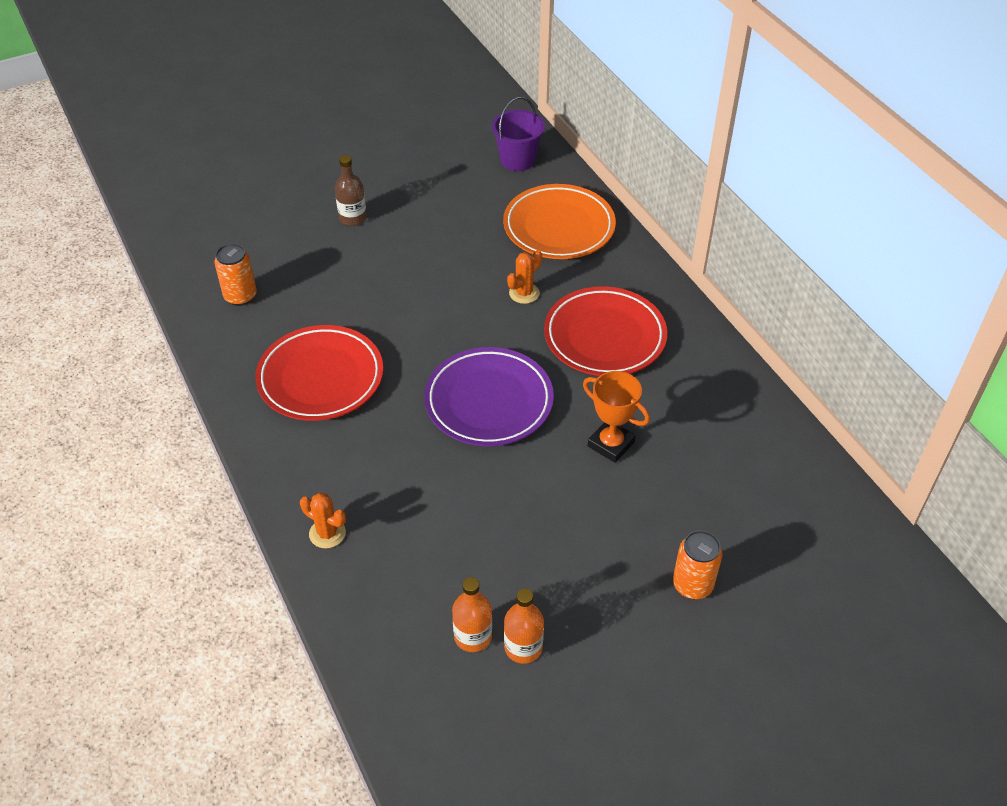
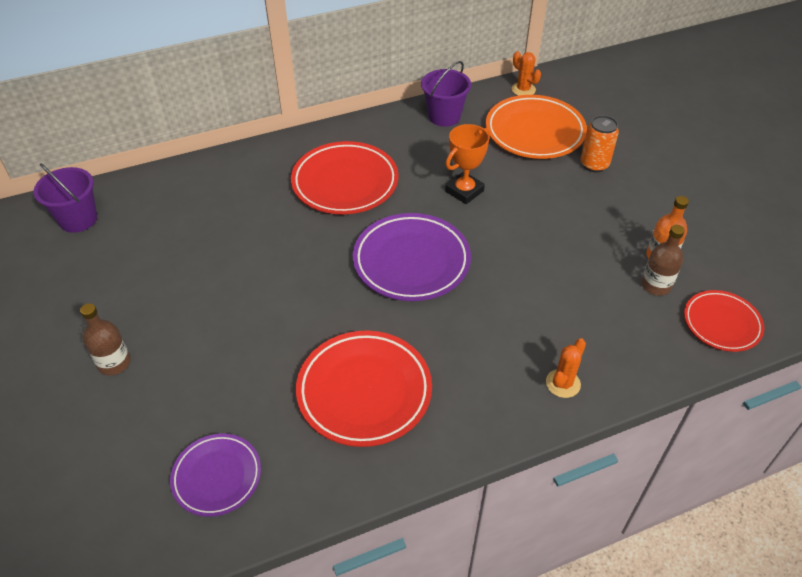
camera: 85 degrees left, 0 degrees up
(240, 296) = (217, 477): orange can -> purple plate
(414, 702) = (721, 323): none -> red plate
(473, 636) = (656, 285): orange bottle -> brown bottle
(524, 293) = (278, 229): orange cactus -> orange cactus (523, 89)
(559, 227) = (194, 198): orange plate -> orange plate (534, 132)
(753, 419) = (444, 116): none -> purple bucket

